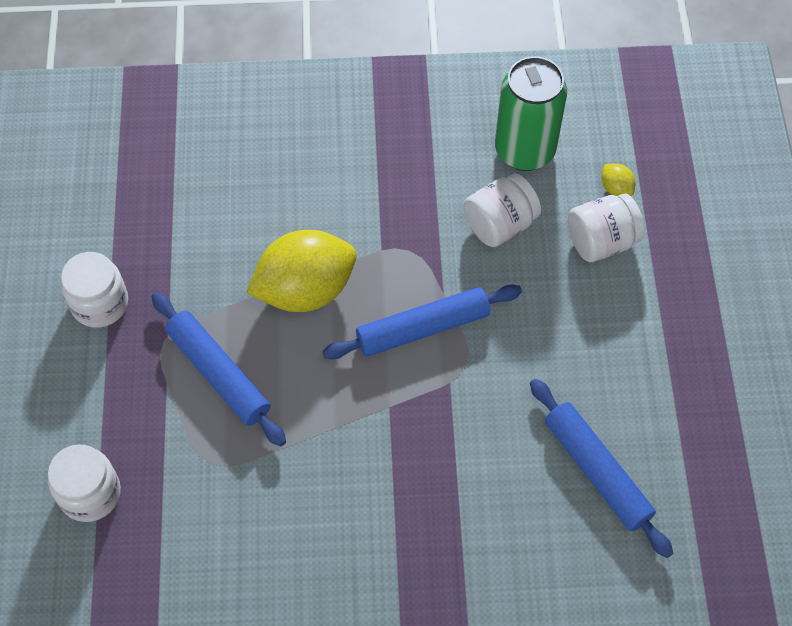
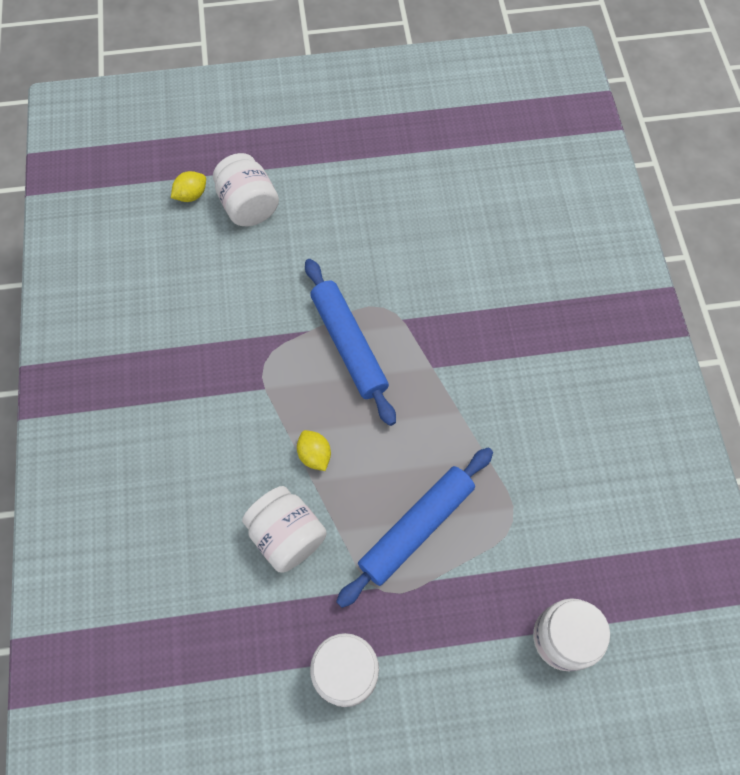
camera: 95 degrees left, 5 degrees up
(305, 290) = (314, 455): yellow lemon -> yellow lemon, size x0.40
(500, 224) = (232, 286): white jar -> white jar (287, 535)
(524, 150) = (147, 269): green can -> none
(596, 471) = (469, 206): blue rolling pin -> none

